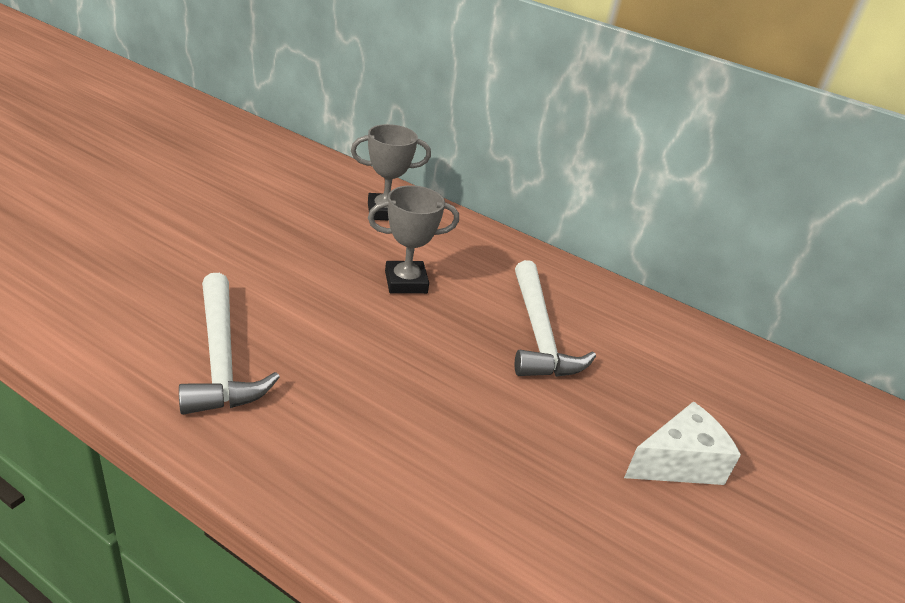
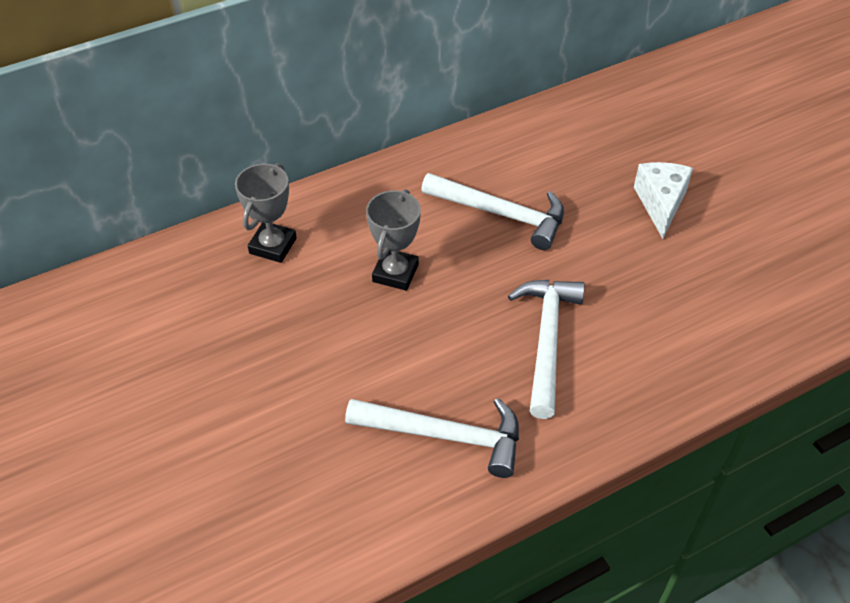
camera: 55 degrees left, 15 degrees up
(391, 406) = (547, 340): none -> white hammer

